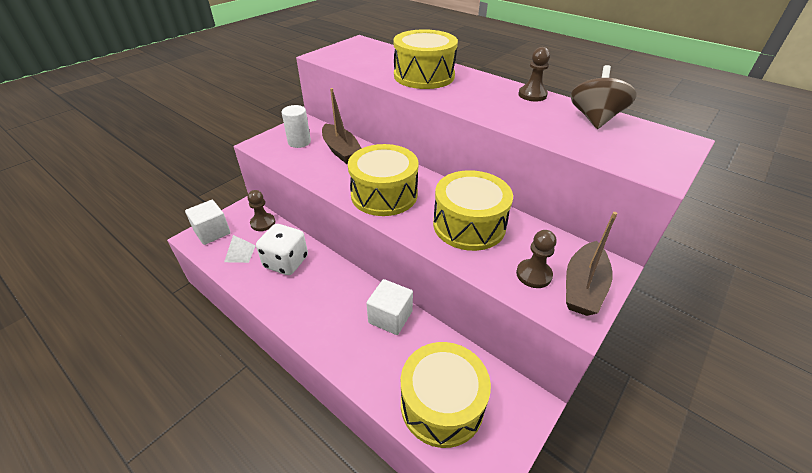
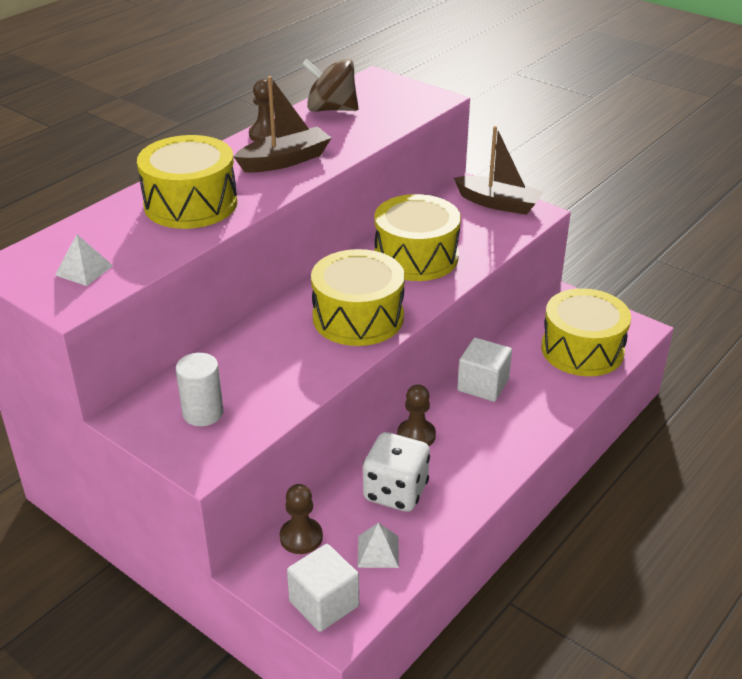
camera: 90 degrees left, 5 degrees down
(341, 151) = (239, 363): brown boat -> brown boat (285, 160)
(352, 56) = (84, 270): none -> white pyramid
(533, 274) = (487, 226): brown pawn -> brown pawn (416, 435)

